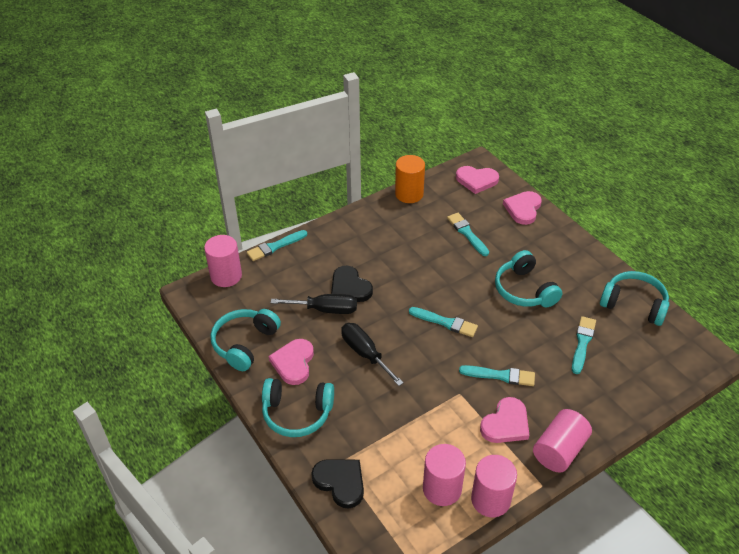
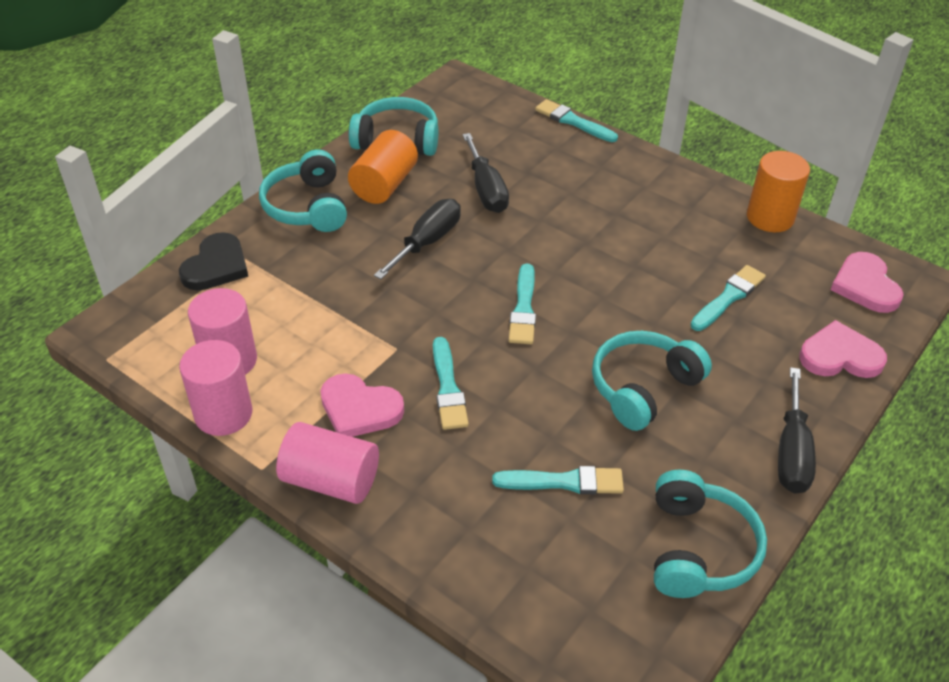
camera: 70 degrees right, 0 degrees up
(226, 276) = (498, 97): pink cylinder -> none
(293, 363) = (384, 185): pink heart -> orange cylinder
(350, 287) = (539, 201): black heart -> none
(581, 250) = (792, 452): none -> black screwdriver

